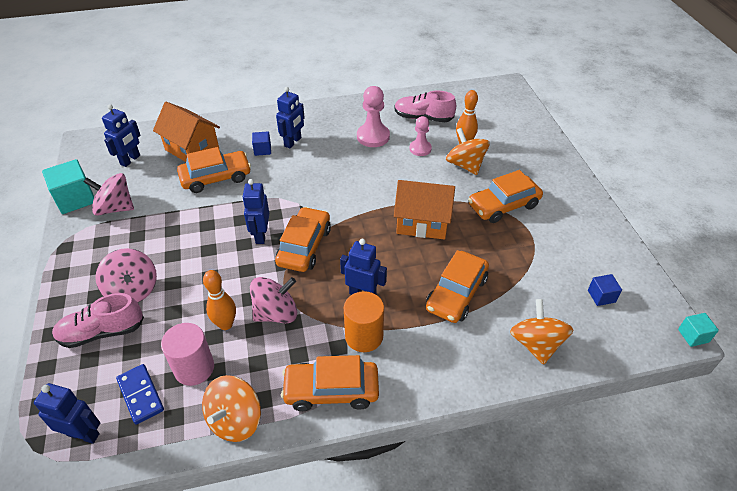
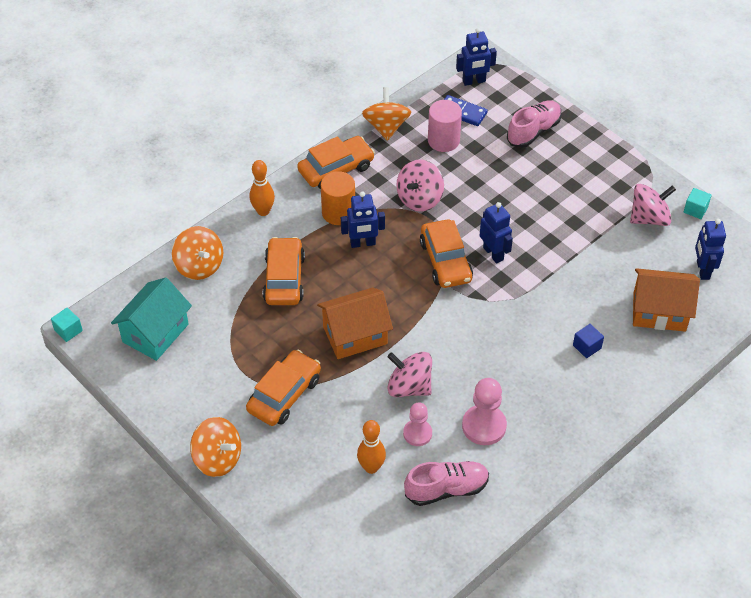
camera: 150 degrees right, 5 degrees up
(75, 199) = (695, 210): turquoise cube -> turquoise cube, size x0.54
(133, 290) = (547, 165): pink spinning top -> pink spinning top (409, 387)
(216, 178) = (596, 291): orange car -> none
(225, 324) = (450, 175): orange bowling pin -> orange bowling pin (263, 211)
(293, 142) = (565, 373): blue robot -> none
(465, 165) = (352, 433): orange spinning top -> orange spinning top (218, 458)
(601, 296) = (155, 333): blue cube -> turquoise house

